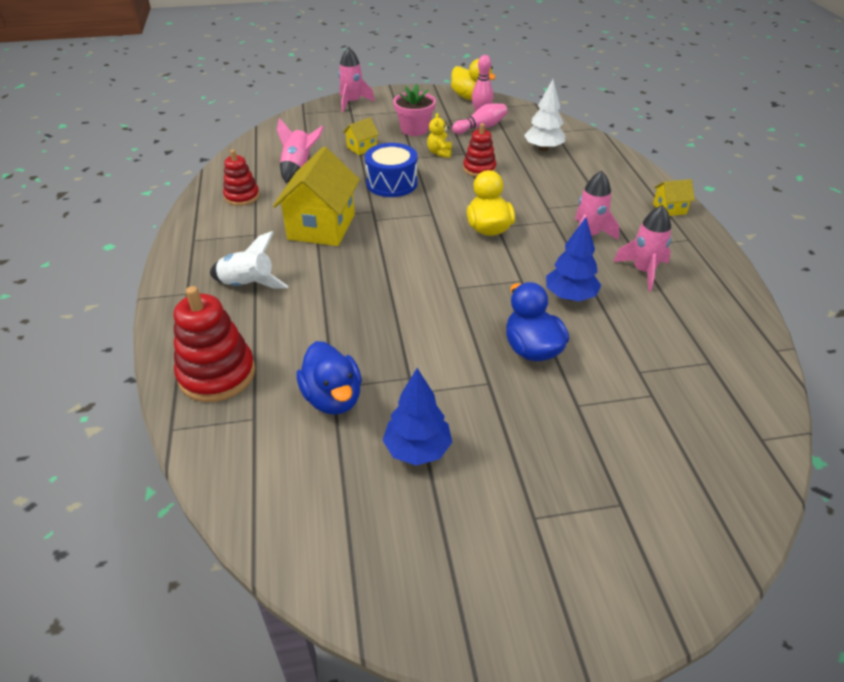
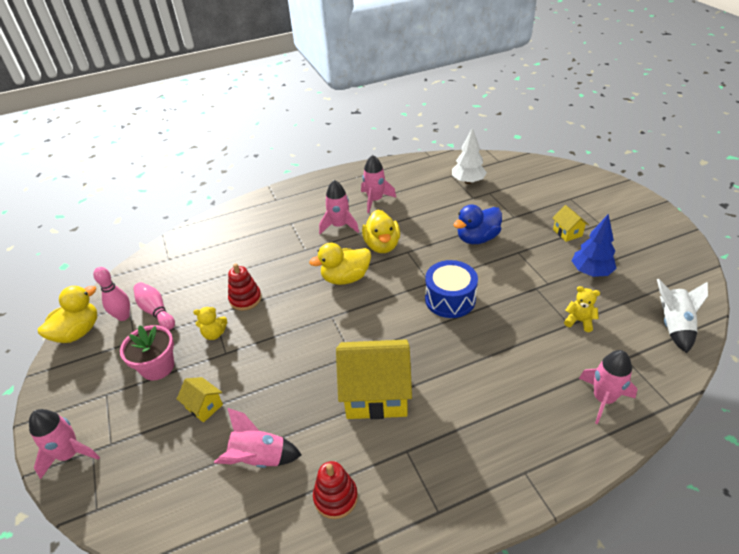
camera: 100 degrees left, 0 degrees up
(217, 374) = (603, 399): red stacking toy -> pink rocket
(248, 285) = (489, 422): white rocket -> white rocket (674, 326)
(333, 398) = (579, 321): blue duck -> yellow teddy bear
(392, 183) = (282, 358): blue drum -> blue drum (450, 299)
(539, 262) = (382, 245): none -> yellow duck
(543, 149) = (203, 262): white tree -> white tree (468, 181)
(570, 296) = (416, 228): blue tree -> none
(669, 209) = (294, 192): yellow house -> yellow house (567, 233)

